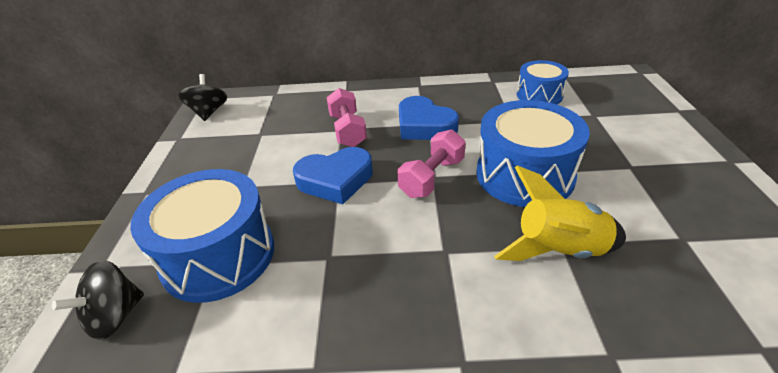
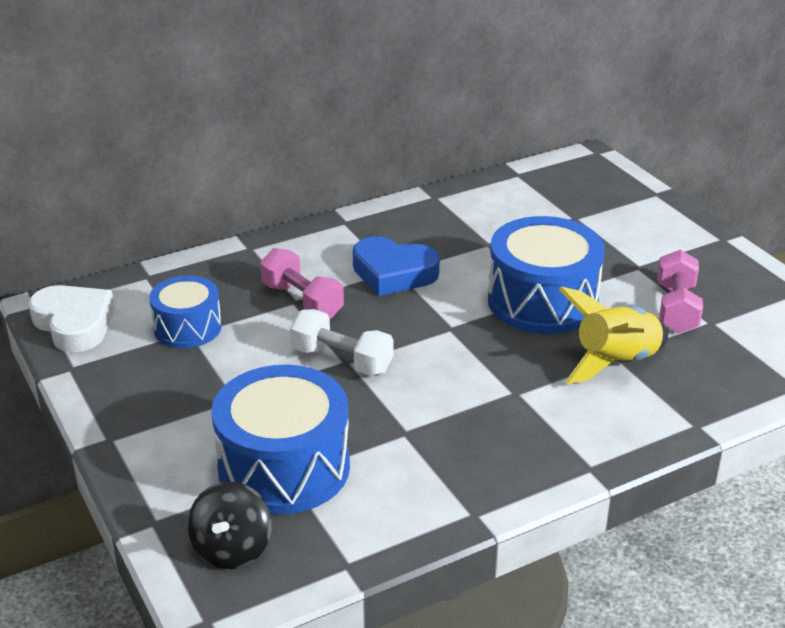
camera: 30 degrees left, 5 degrees down
(209, 112) = (74, 324): black spinning top -> white heart
(335, 180) = (342, 360): blue heart -> white dumbbell
(432, 177) = (449, 329): pink dumbbell -> pink dumbbell (676, 308)
(539, 95) = (501, 205): blue drum -> blue drum (187, 328)

